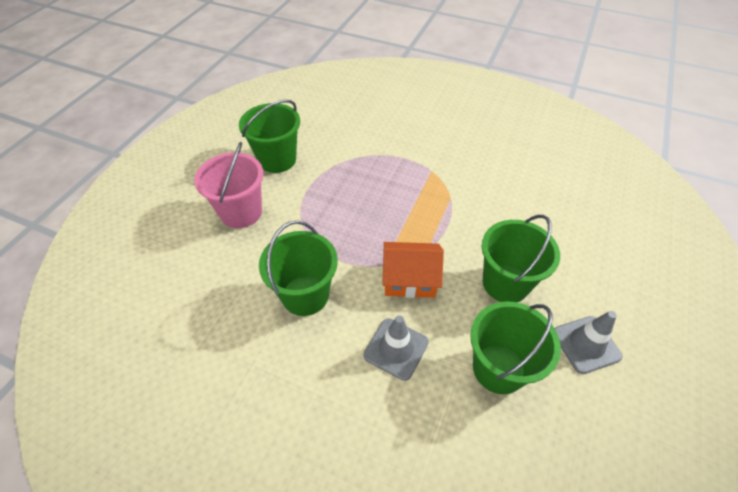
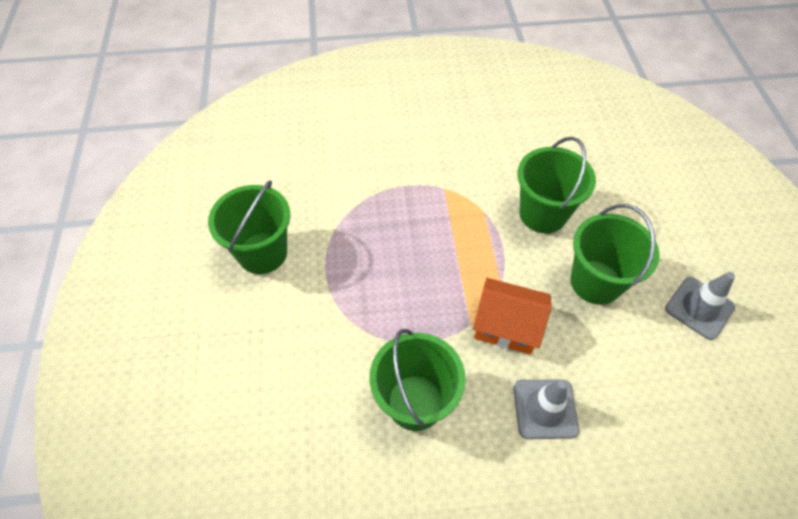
camera: 30 degrees left, 5 degrees up
(241, 212) = (269, 341): pink bucket -> none
(409, 279) = (506, 326): orange house -> orange house turned 45 degrees clockwise
(498, 368) = (646, 374): green bucket -> green bucket (543, 214)

